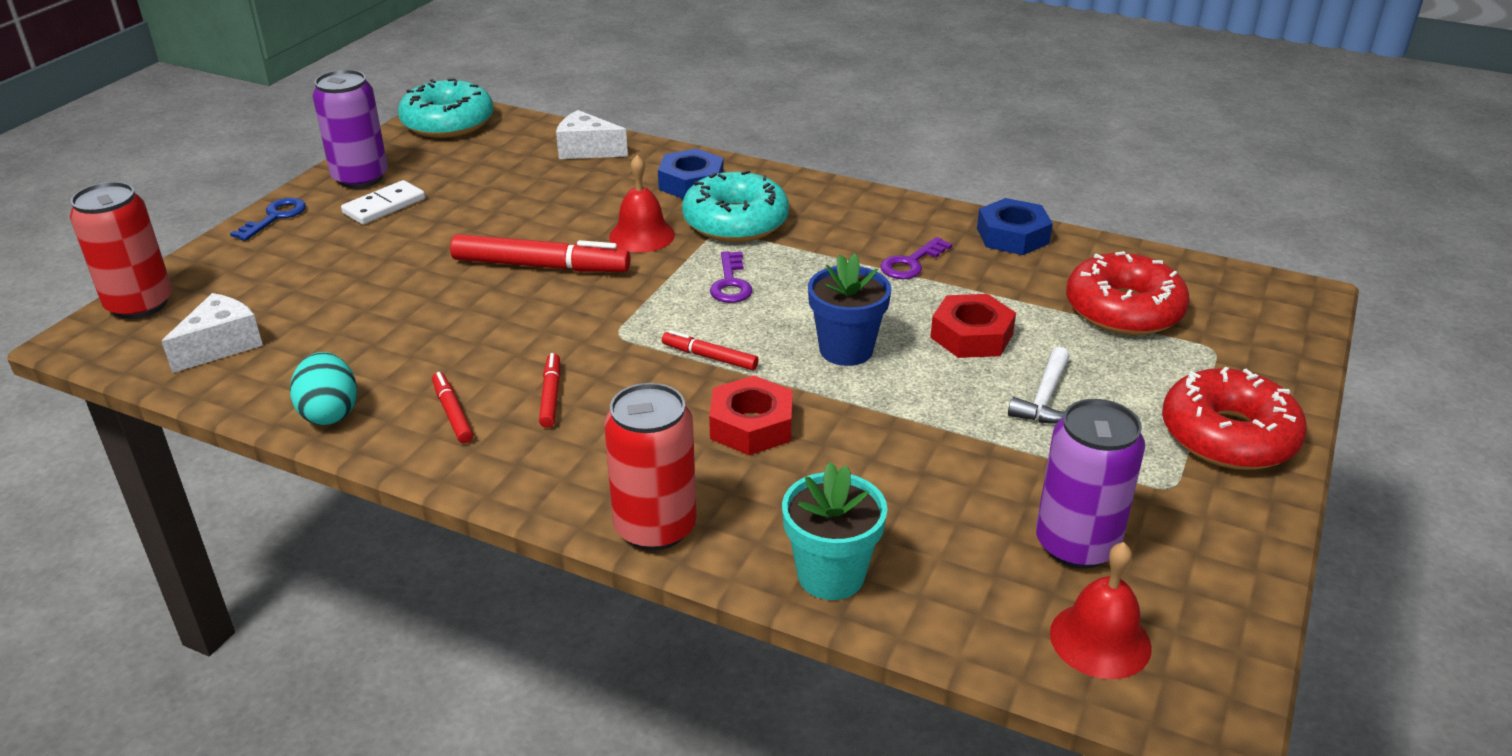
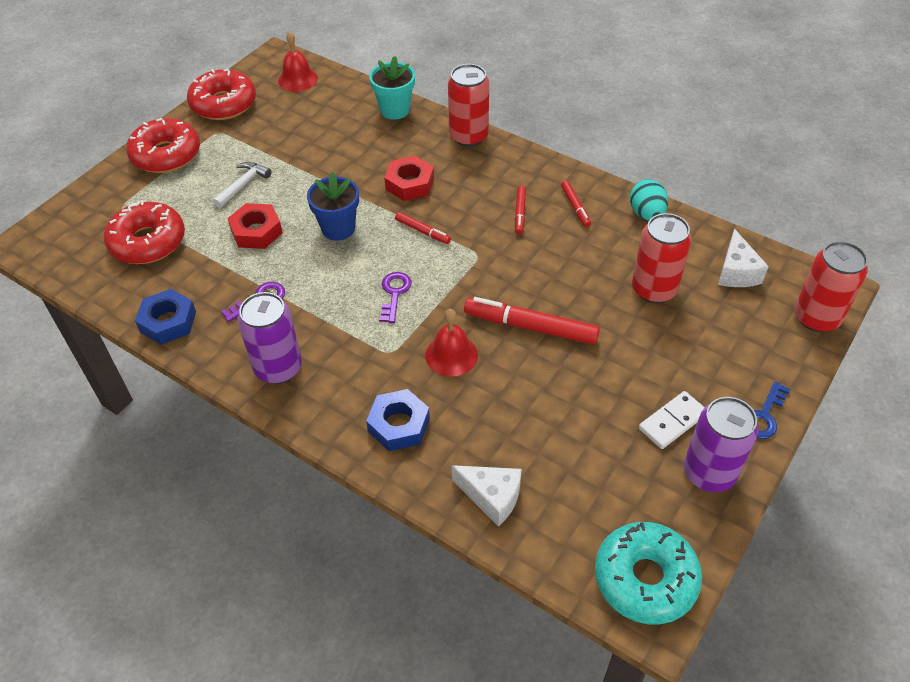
camera: 170 degrees left, 15 degrees up
(221, 345) = (736, 272): white cheese -> white cheese turned 45 degrees counterclockwise
(358, 316) = (654, 289): none -> red can
(735, 222) = (373, 363): turquoise donut -> none
(1076, 545) = (281, 112): purple can -> purple can (278, 368)
(1217, 554) = (223, 104): none -> red donut

